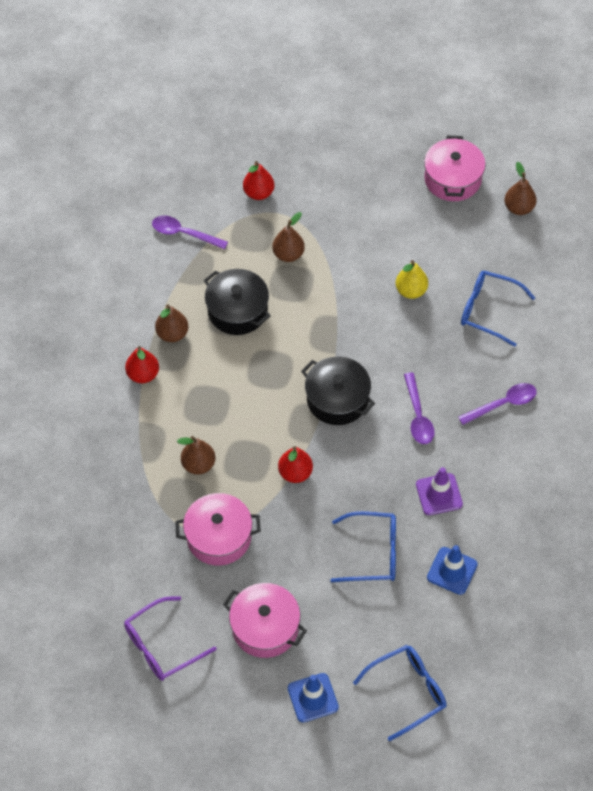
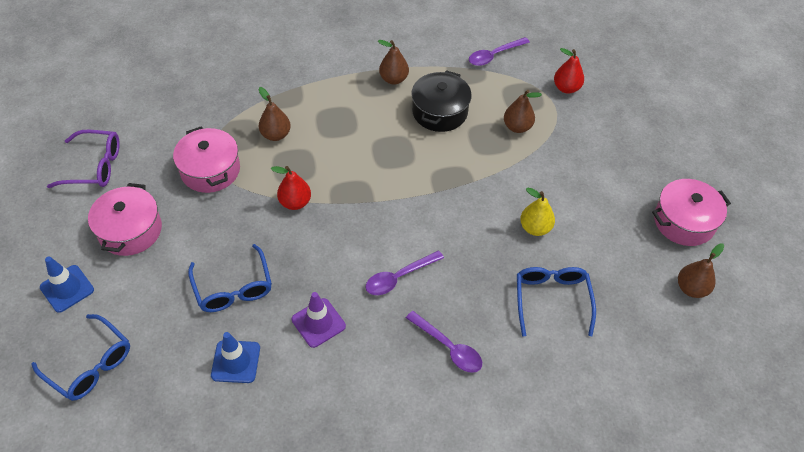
camera: 65 degrees right, 5 degrees down
(143, 374) = (345, 74): red pear -> none
(162, 645) = (94, 166): purple glasses -> purple glasses turned 150 degrees clockwise
(184, 234) = (494, 55): purple spoon -> purple spoon turned 120 degrees counterclockwise
(337, 399) = (386, 209): black pot -> none

